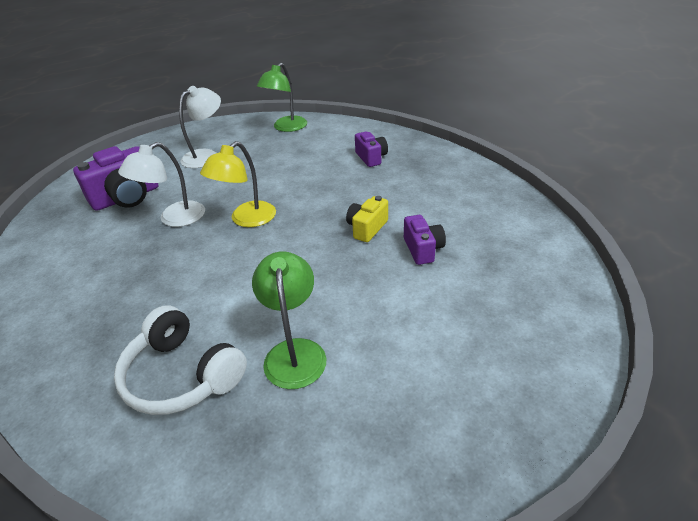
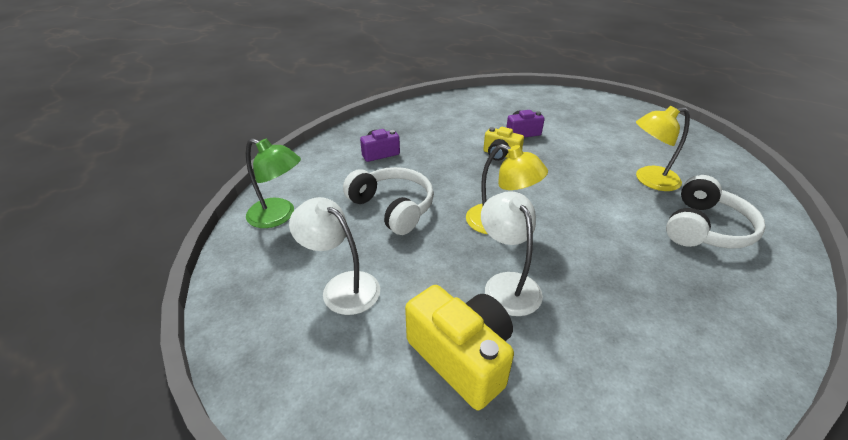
camera: 95 degrees left, 0 degrees up
(126, 198) = (461, 357): purple camera -> yellow camera
(174, 219) = (507, 284): white lamp -> white lamp turned 150 degrees counterclockwise
(284, 168) = (393, 207): none -> white headphones
(294, 352) = (649, 180): green lamp -> yellow lamp

